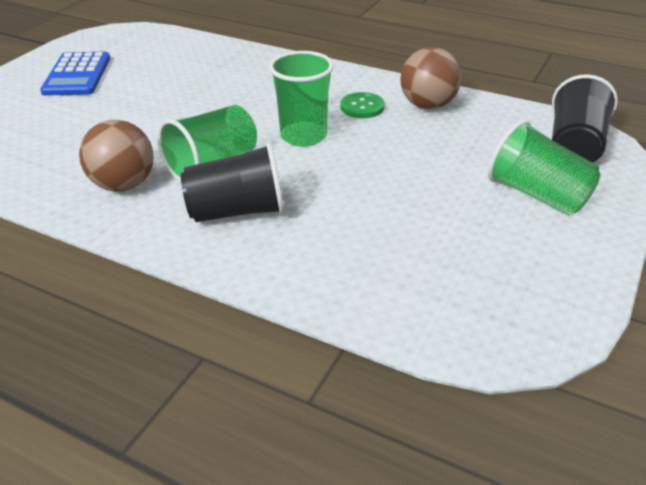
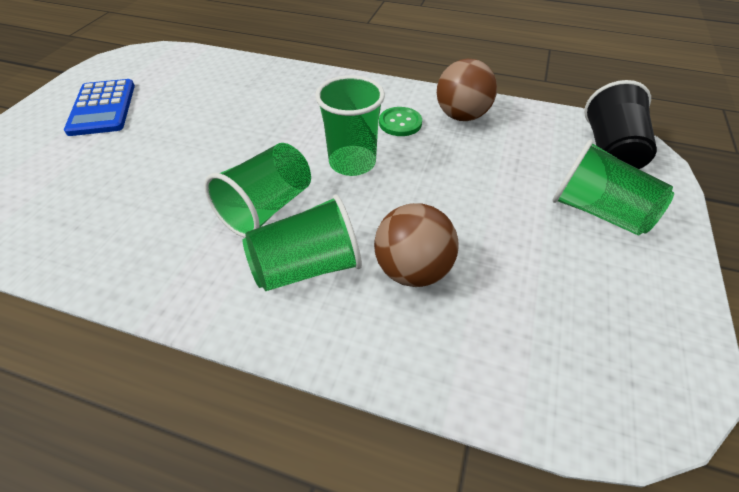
camera: 10 degrees left, 10 degrees up
(124, 185) = (176, 245): brown ball -> brown ball (412, 270)
(237, 211) = (307, 267): black cup -> green cup

